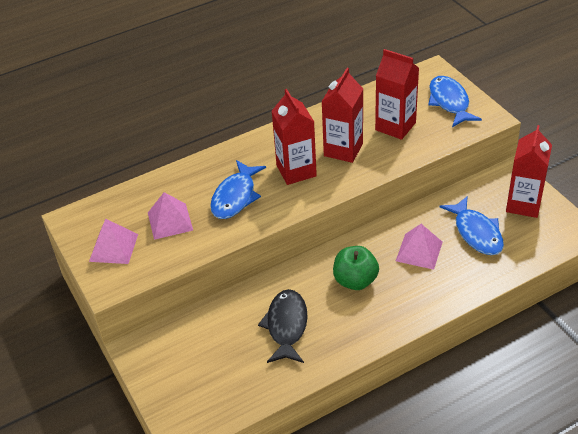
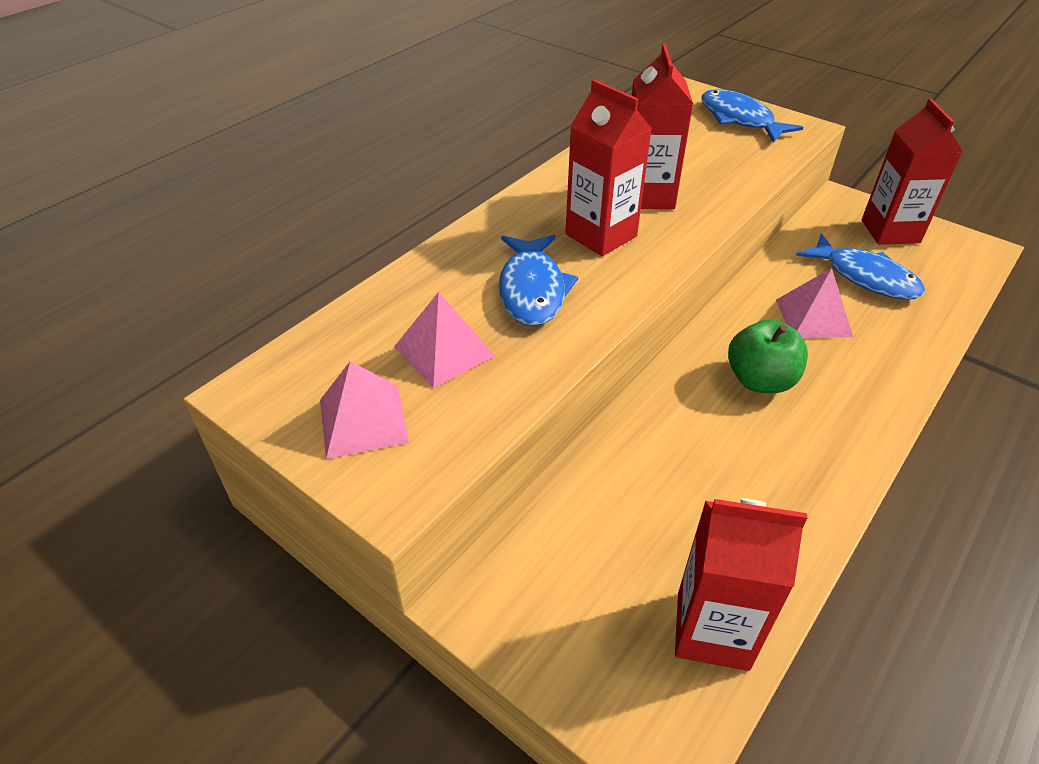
camera: 25 degrees left, 0 degrees up
(286, 326) = (710, 479): black fish -> none
(395, 126) = (695, 156): red carton -> red carton (712, 630)

